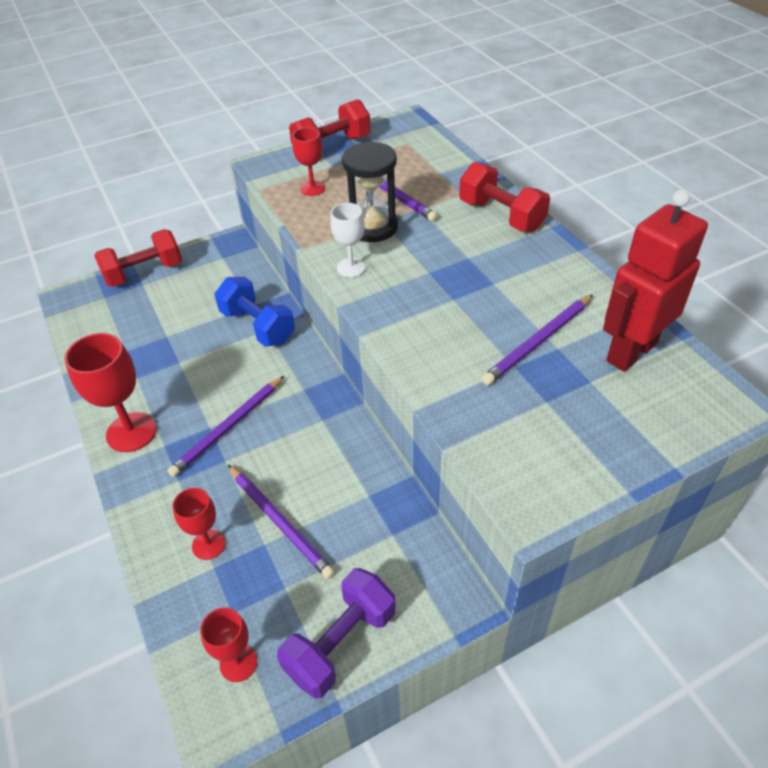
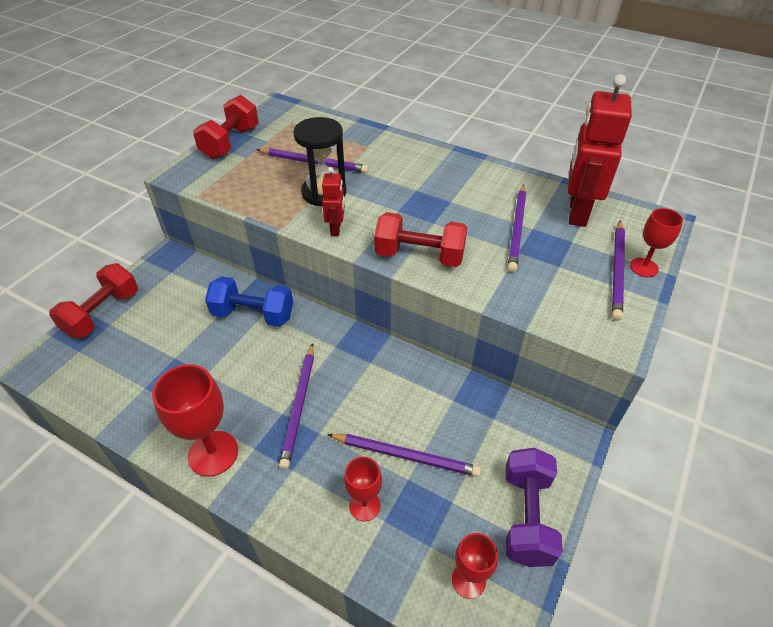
camera: 35 degrees left, 0 degrees up
(312, 188) = (245, 180): red goblet -> red goblet (644, 267)
(351, 267) = (336, 229): white goblet -> red robot
(501, 216) = (411, 153): red dumbbell -> red dumbbell (419, 256)
(612, 436) = (617, 270): none -> purple pencil

